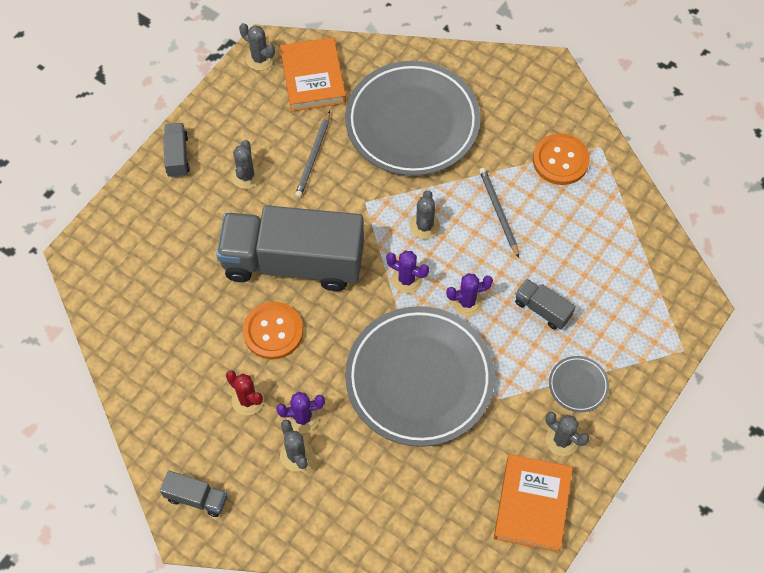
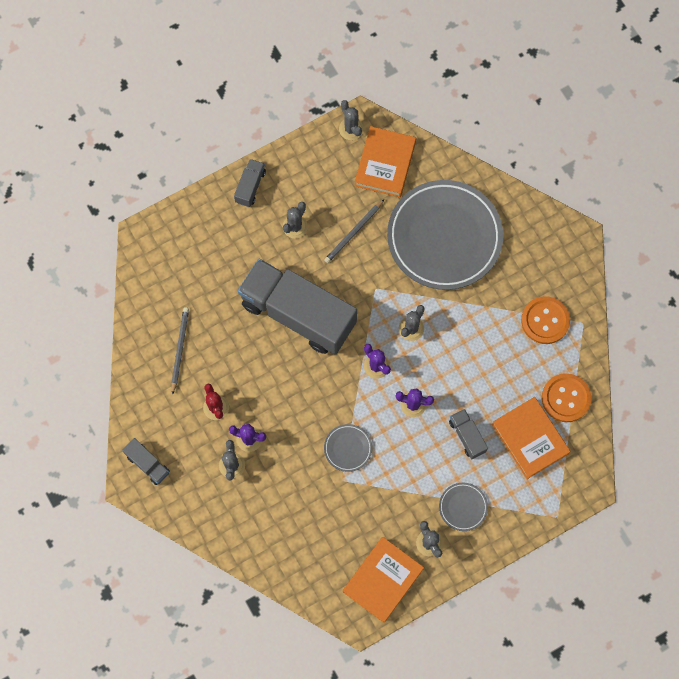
camera: 25 degrees right, 10 degrees up
(273, 331) = (258, 362): orange button -> orange button (566, 398)
(419, 379) = (348, 448): grey plate -> grey plate, size x0.40
(498, 212) = (474, 342): grey pencil -> grey pencil (179, 349)
(610, 283) = (530, 439): none -> orange book

